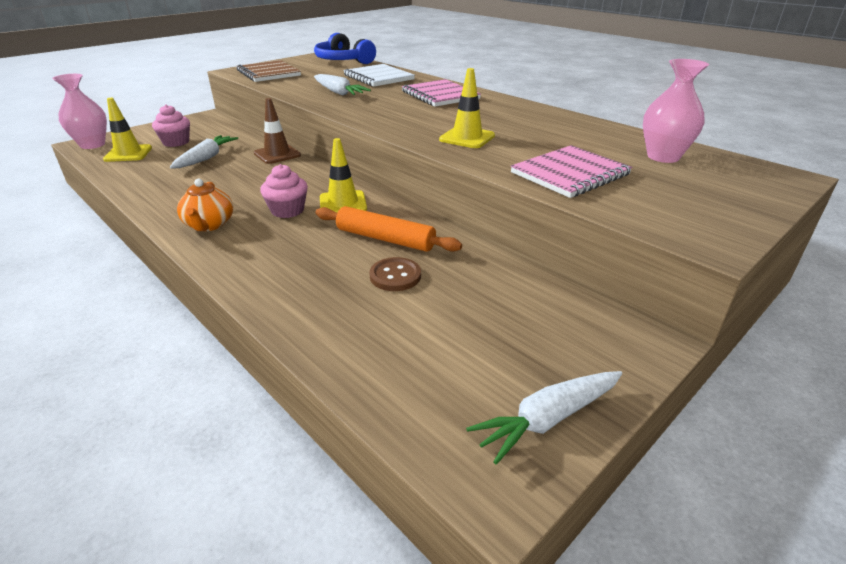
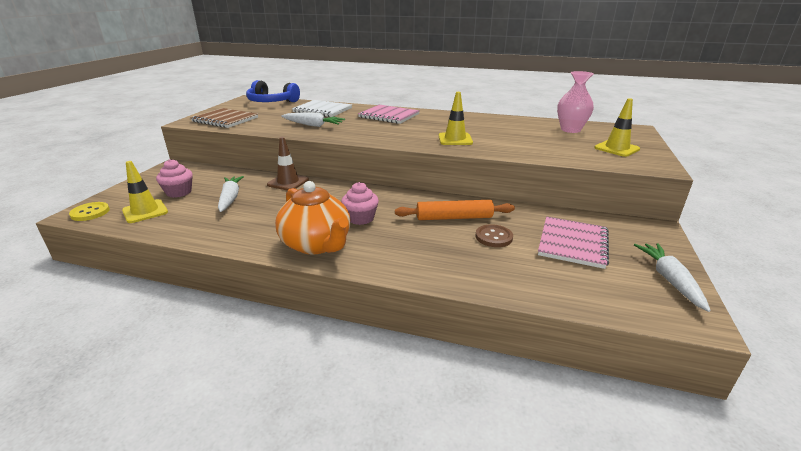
camera: 30 degrees left, 5 degrees down
(92, 145) = (90, 212): pink vase -> yellow button
(209, 225) = (316, 244): orange teapot -> orange teapot, size x1.63
(343, 203) = (392, 203): yellow traffic cone -> yellow traffic cone (616, 148)
(548, 419) = (670, 280): white carrot -> white carrot turned 150 degrees clockwise
(570, 174) = (544, 148): pink notebook -> pink notebook (572, 243)

